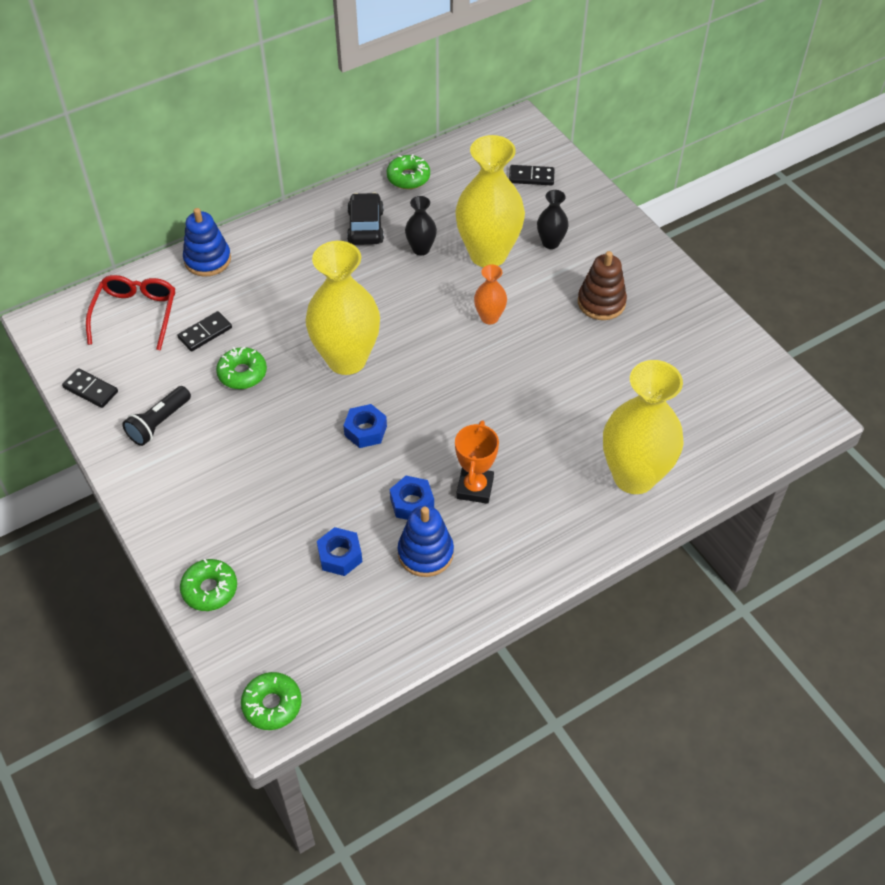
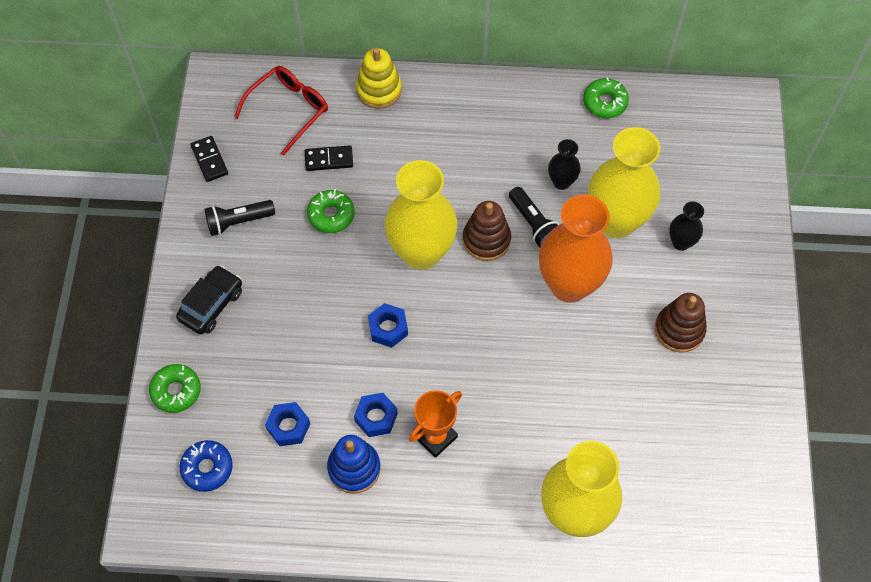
camera: 35 degrees right, 10 degrees up
(207, 260) = (379, 90): blue stacking toy -> yellow stacking toy
(272, 704) = (153, 516): green donut -> none
(291, 633) = (207, 468): none -> blue donut
(365, 227) = (531, 132): black car -> black car (211, 305)
(394, 321) = (486, 240): none -> brown stacking toy
(423, 290) = (533, 224): none -> black flashlight
(489, 317) = (569, 285): orange vase -> orange vase, size x2.14
(531, 177) = (716, 164): black domino -> none

